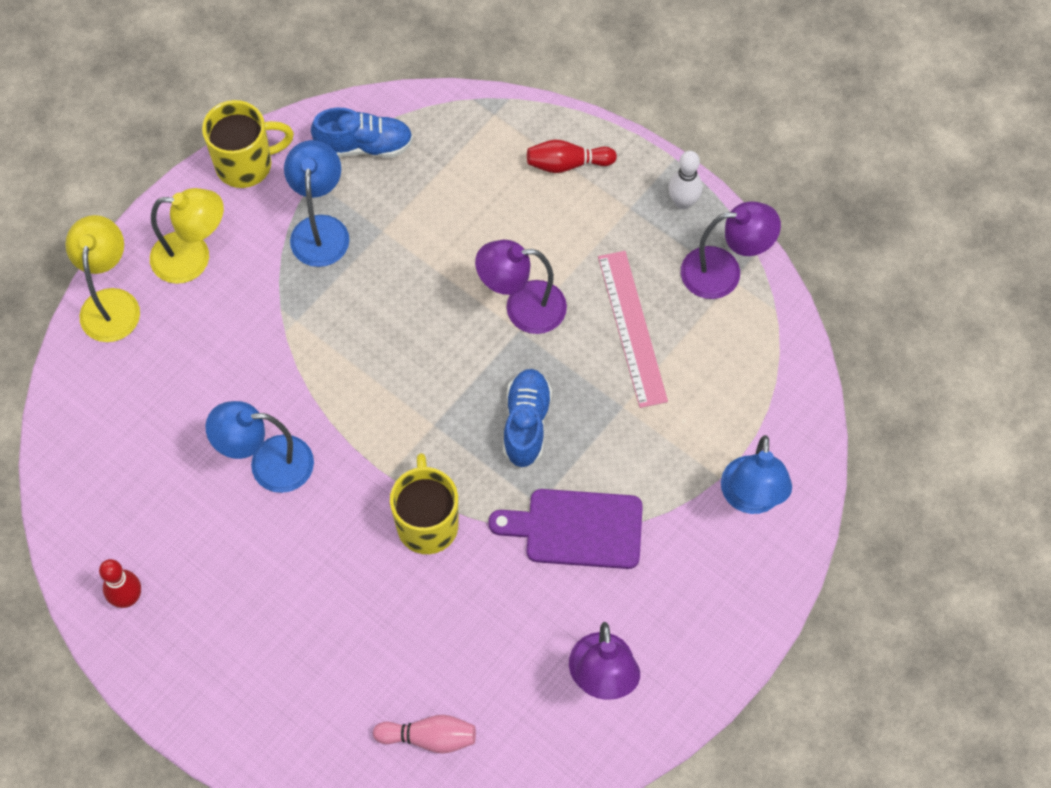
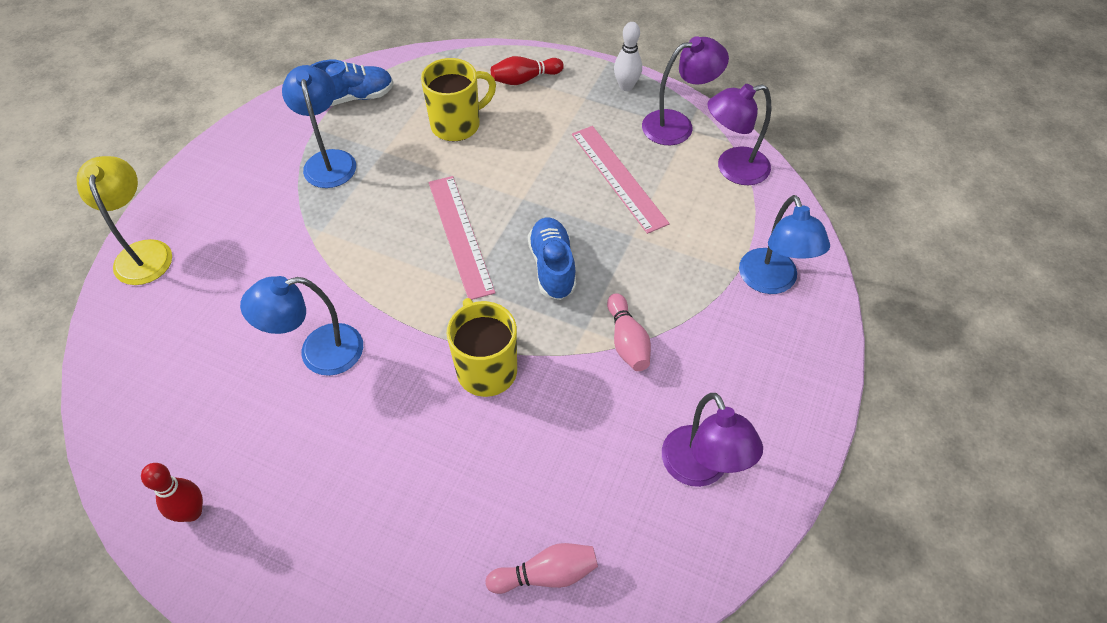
camera: 15 degrees left, 10 degrees down
(193, 258) = (217, 203): yellow lamp -> none
(246, 164) = (254, 128): yellow mug -> yellow mug (457, 125)
(440, 361) = (460, 235): none -> pink ruler
(522, 308) = (520, 182): purple lamp -> purple lamp (732, 169)
(576, 528) = (627, 341): purple cutting board -> pink bowling pin

